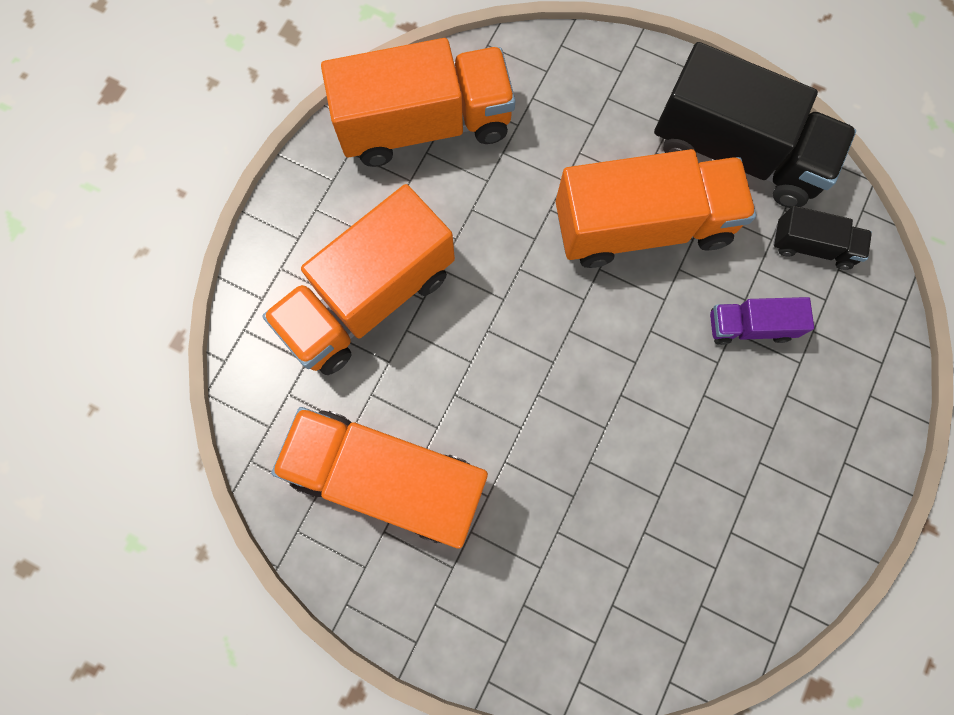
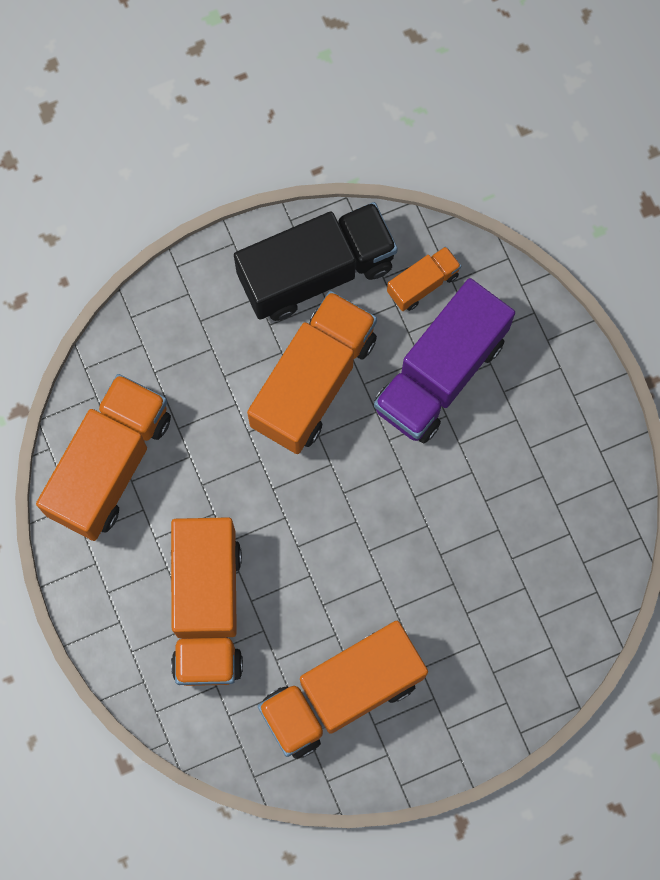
camera: 50 degrees left, 0 degrees up
(749, 326) = (440, 374): purple truck -> purple truck, size x2.08
(812, 246) = (423, 284): black truck -> orange truck

